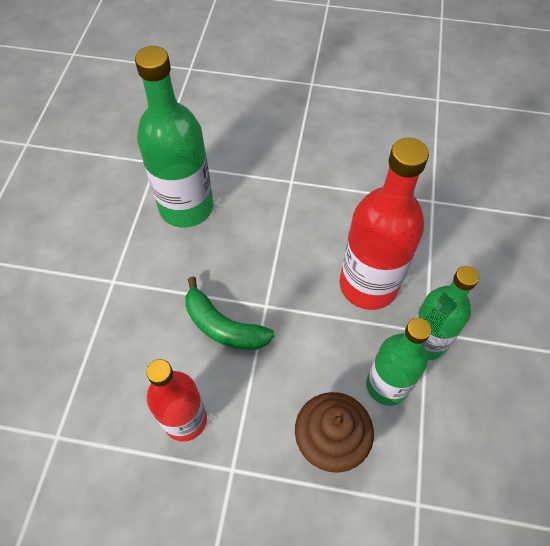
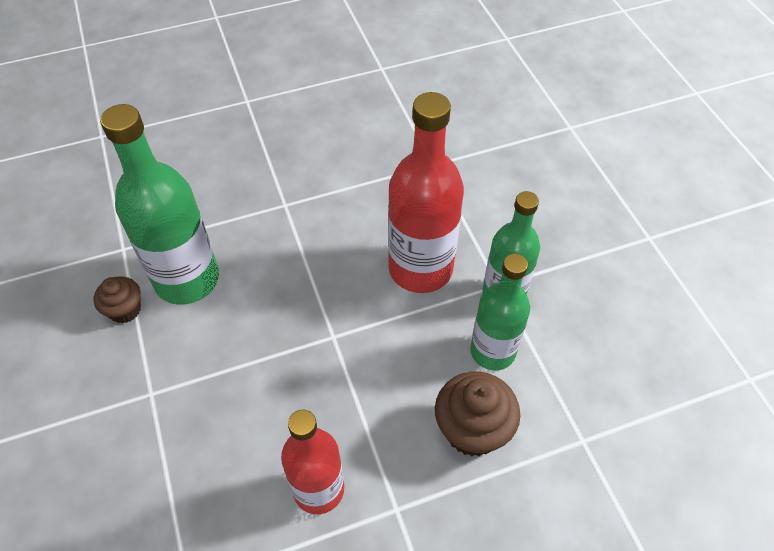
camera: 30 degrees left, 5 degrees down
(131, 209) = (125, 310): none -> brown cupcake
(223, 326) = (302, 378): green banana -> none

